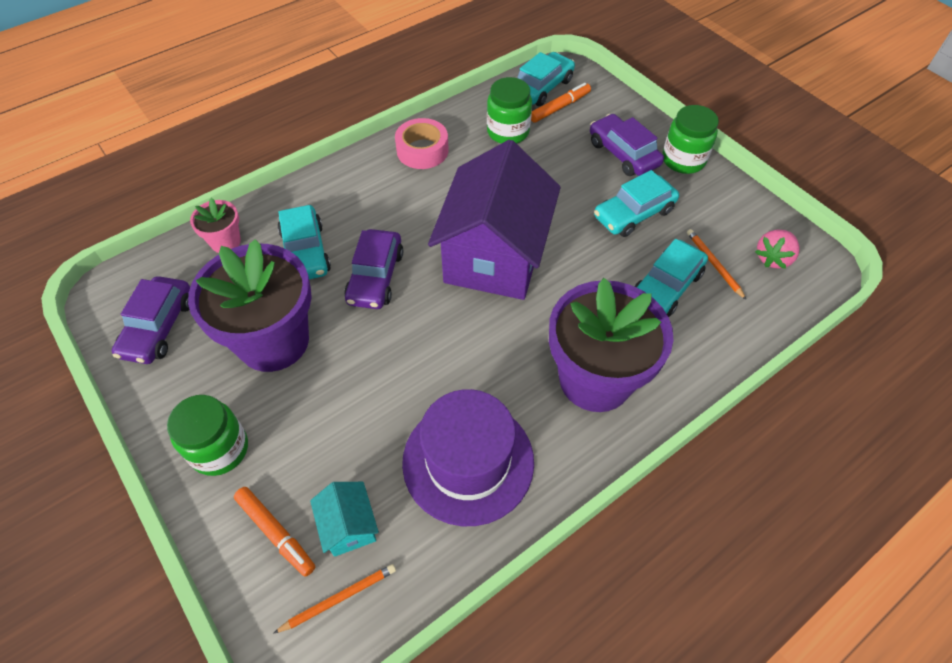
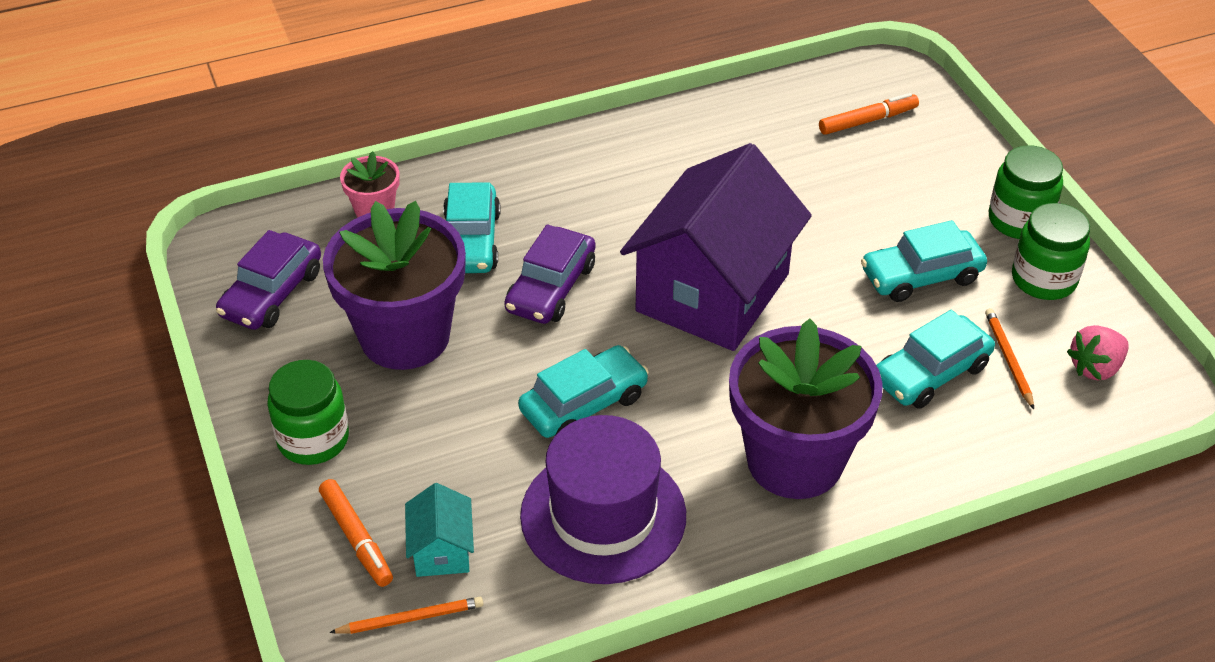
camera: 15 degrees right, 10 degrees down
(422, 150) = (658, 144): pink tape -> none
(508, 132) = (783, 140): green jar -> green jar (1043, 279)
(541, 87) = (851, 90): turquoise car -> turquoise car (584, 403)
(623, 153) = (936, 197): purple car -> none

